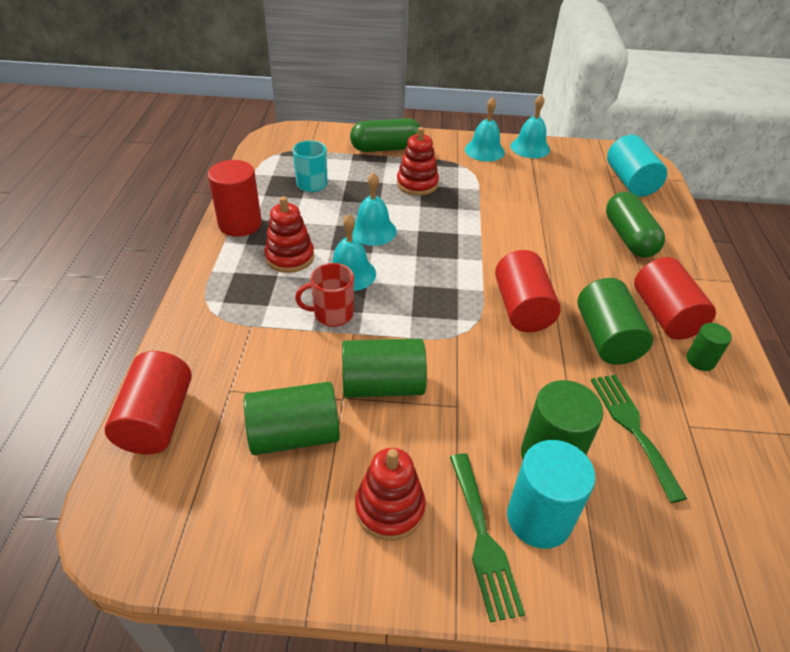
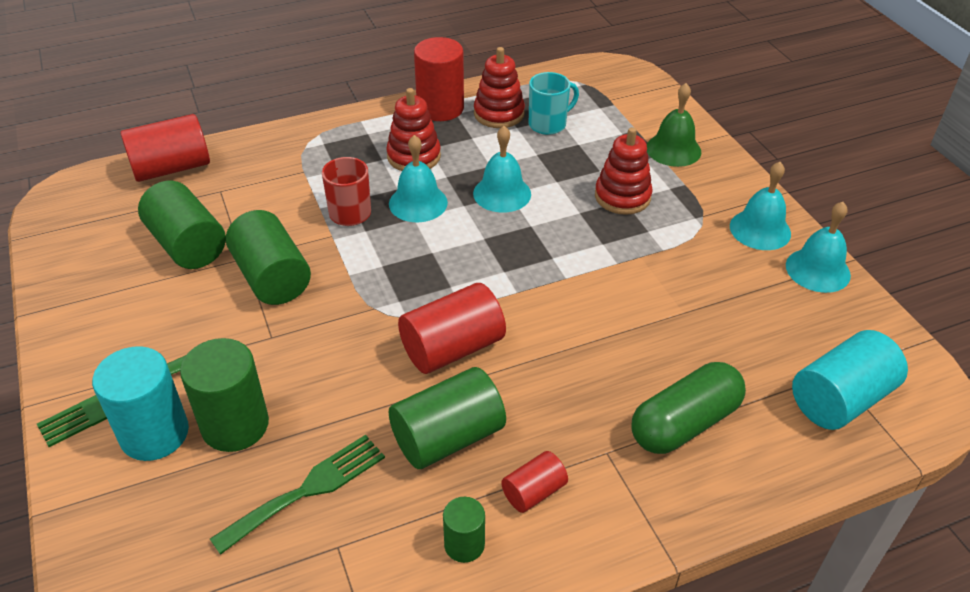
camera: 65 degrees right, 0 degrees up
(386, 148) = (673, 149): green capsule -> green bell
(390, 508) = (131, 328): red stacking toy -> red stacking toy (499, 114)
(665, 315) = (533, 492): red cylinder -> red cylinder, size x0.55

